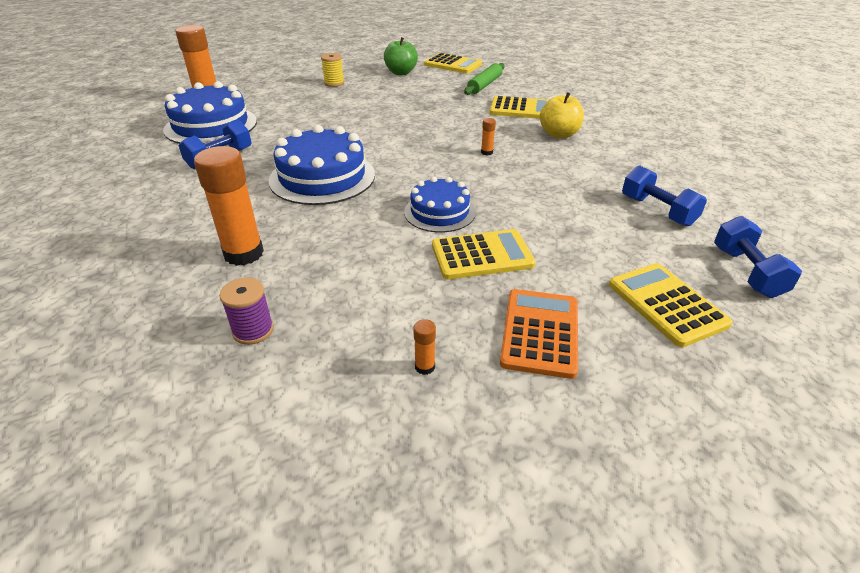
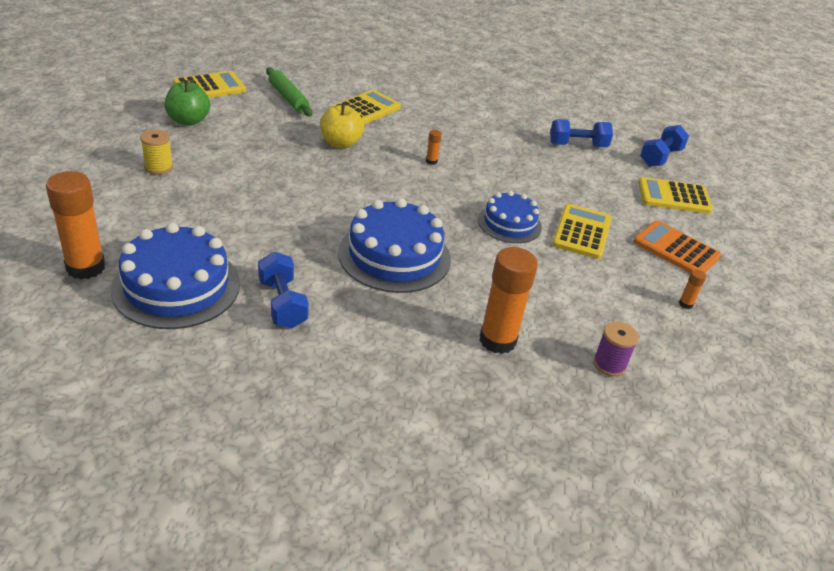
camera: 65 degrees left, 0 degrees up
(559, 134) = (433, 119): yellow apple -> yellow apple (340, 143)
(746, 272) = (660, 157): blue dumbbell -> blue dumbbell turned 75 degrees counterclockwise

